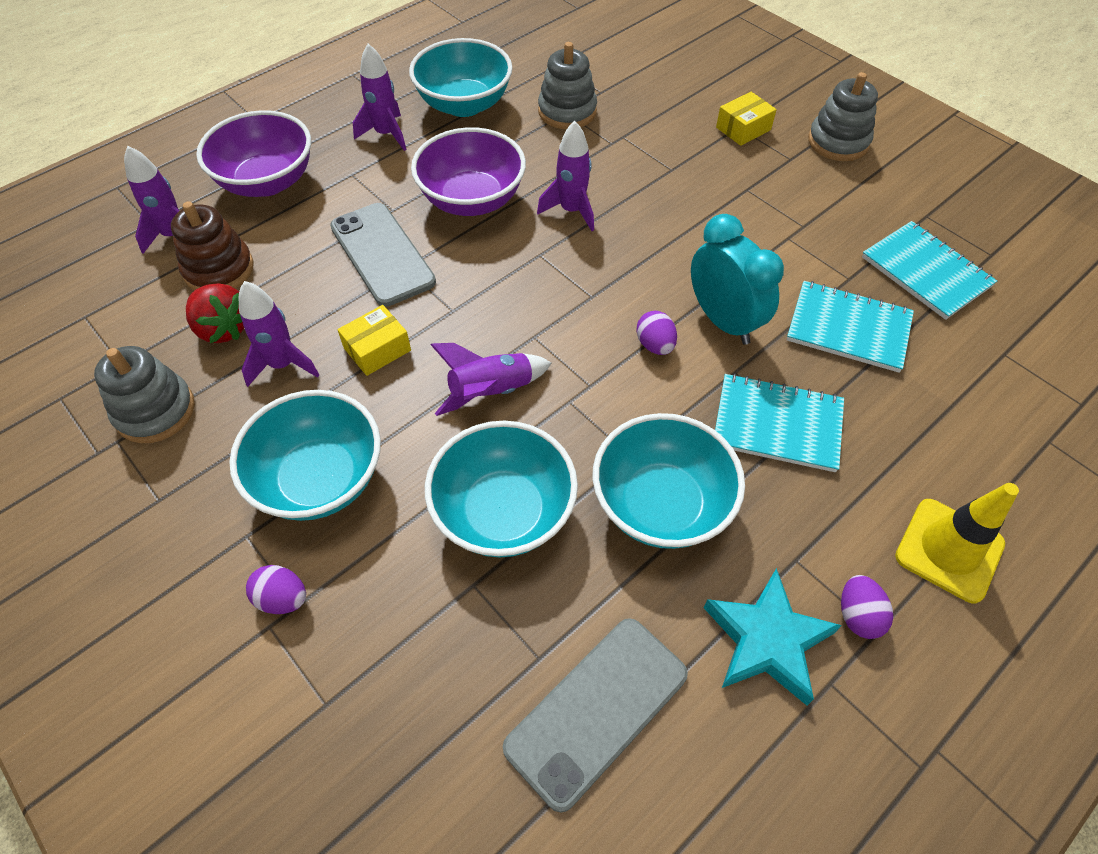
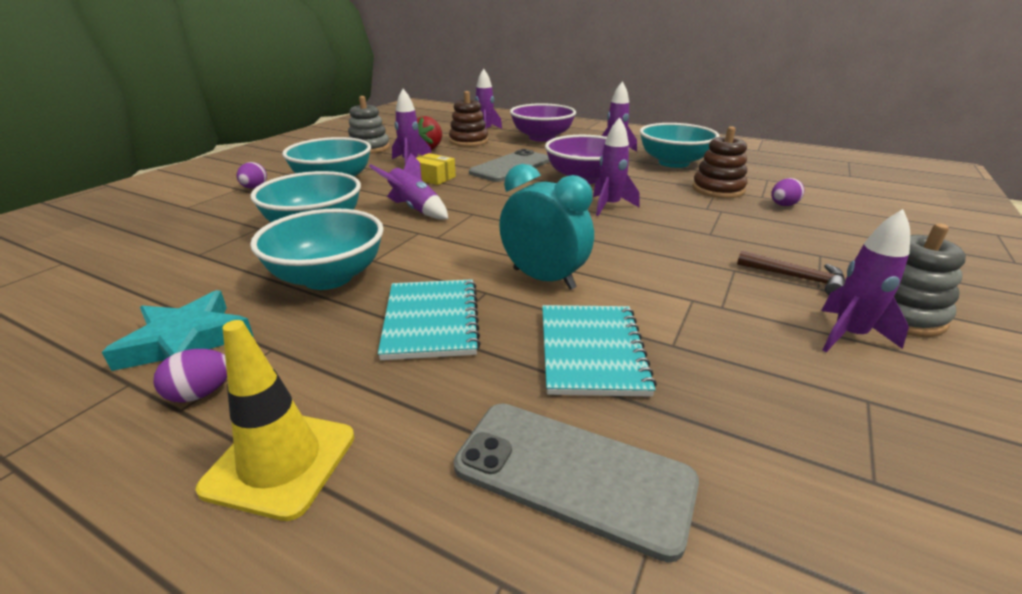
camera: 70 degrees right, 25 degrees down
(567, 111) = (718, 189): grey stacking toy -> brown stacking toy
(596, 710) = (149, 278): grey phone -> grey phone (573, 474)
(655, 345) = (493, 254): purple egg -> purple egg (783, 205)
(723, 321) = (543, 279): turquoise clock -> turquoise clock turned 90 degrees counterclockwise
(743, 129) = (821, 257): yellow box -> none
(772, 162) = (796, 278): none -> brown hammer
(858, 182) = (848, 335): none -> purple rocket
(926, 272) = (751, 407): turquoise notebook -> none

